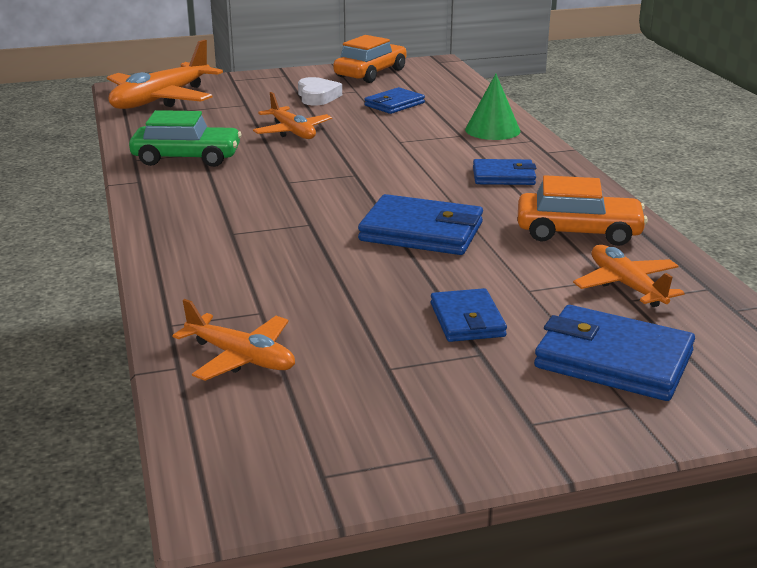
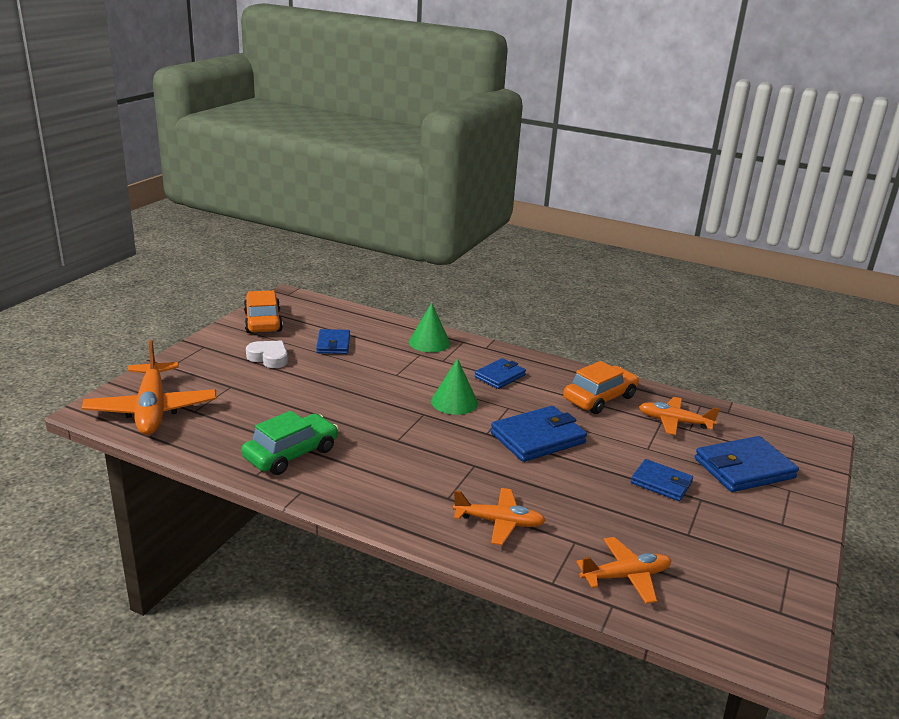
camera: 50 degrees left, 0 degrees up
(292, 132) = (316, 397): orange plane -> orange plane (499, 522)
(405, 177) = (454, 402): none -> green cone

